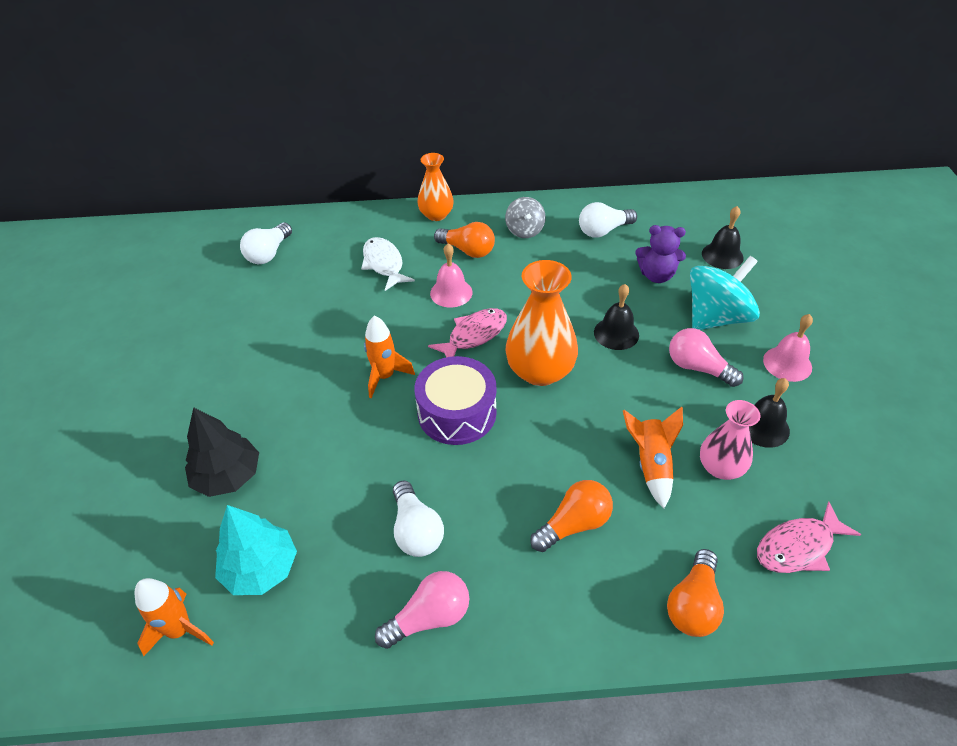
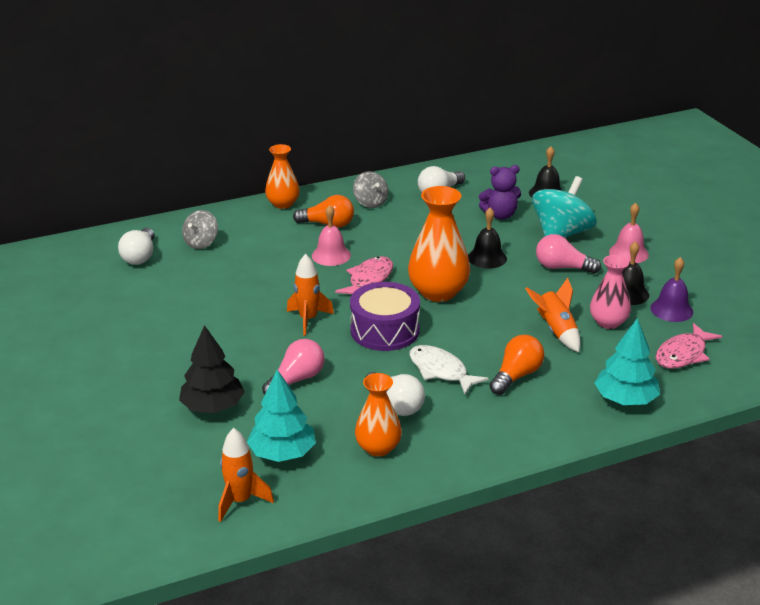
camera: 20 degrees left, 15 degrees down
(333, 249) = (201, 243): none -> grey spinning top
(365, 593) = (378, 448): none -> orange vase
(384, 264) = (257, 246): white fish -> white fish (440, 371)
(429, 617) = (436, 449): pink light bulb -> pink light bulb (296, 380)
(693, 604) = (625, 399): orange light bulb -> turquoise tree
(809, 467) = (671, 310): none -> purple bell

